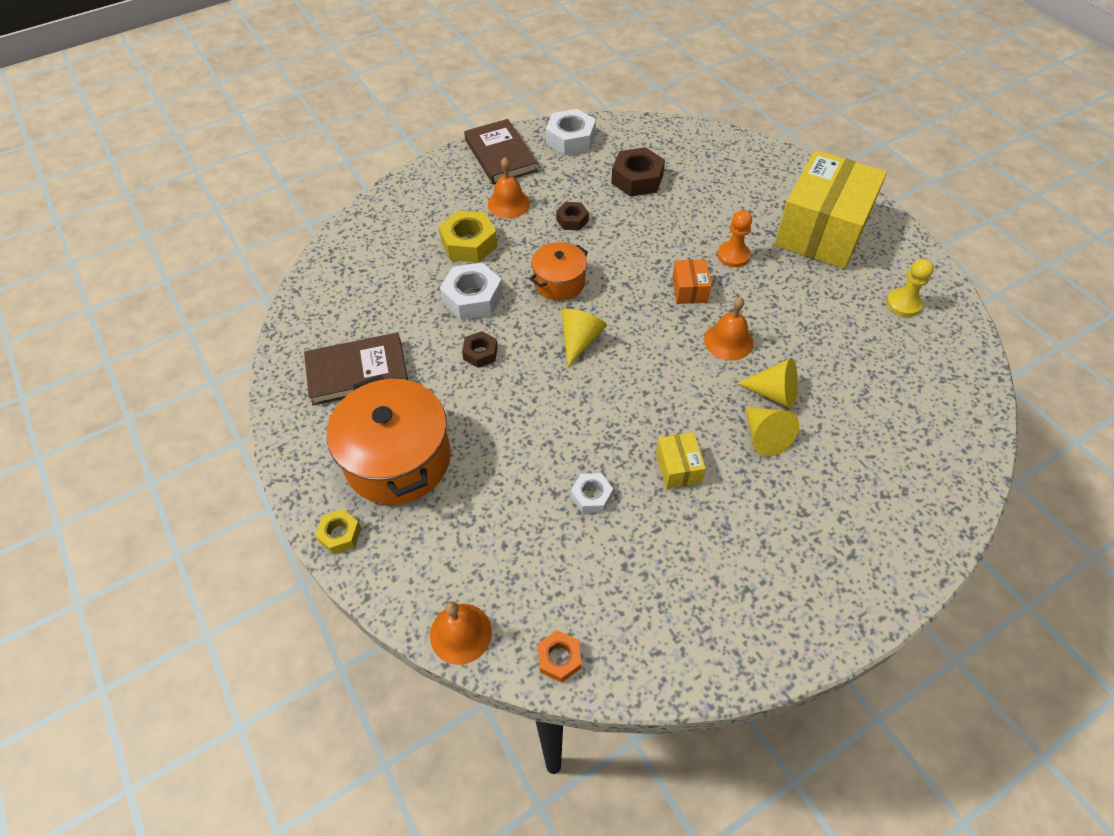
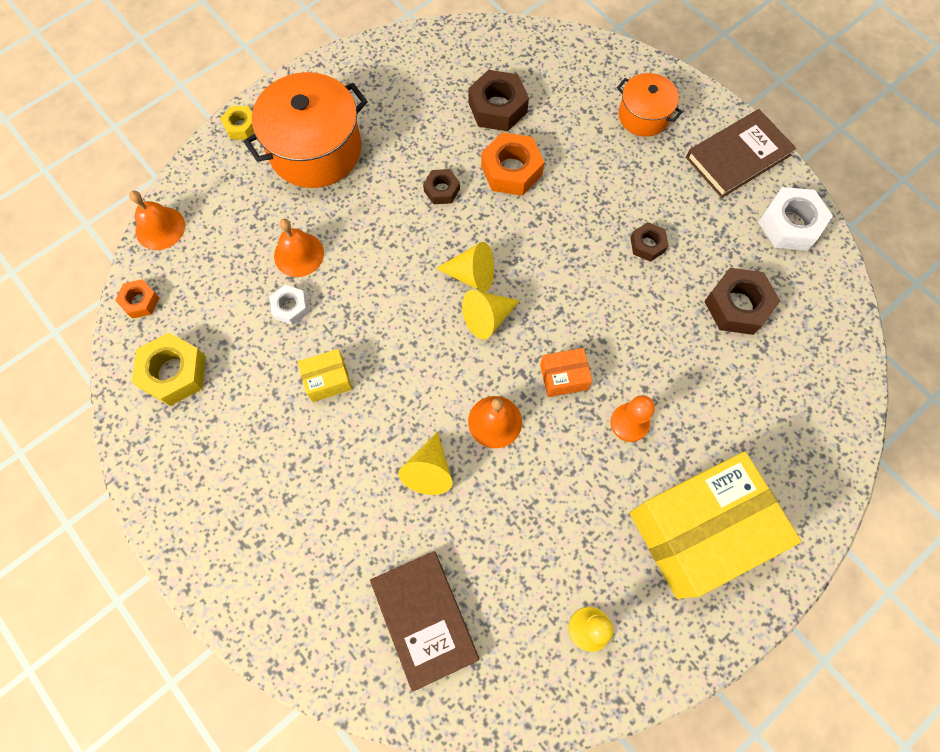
camera: 80 degrees right, 15 degrees up
(357, 372) = (405, 97): brown book -> brown book (424, 619)
(397, 299) = (497, 107): none -> brown nut
(469, 243) = (587, 152): yellow nut -> yellow nut (174, 373)
(472, 298) = (511, 170): white nut -> orange nut
(508, 204) = (658, 178): orange bell -> orange bell (299, 254)
(559, 282) = (548, 245): orange pot -> orange pot (643, 116)
(764, 436) = (372, 461): yellow cone -> yellow cone (487, 318)
(821, 231) = (699, 531): yellow box -> yellow box turned 45 degrees counterclockwise

